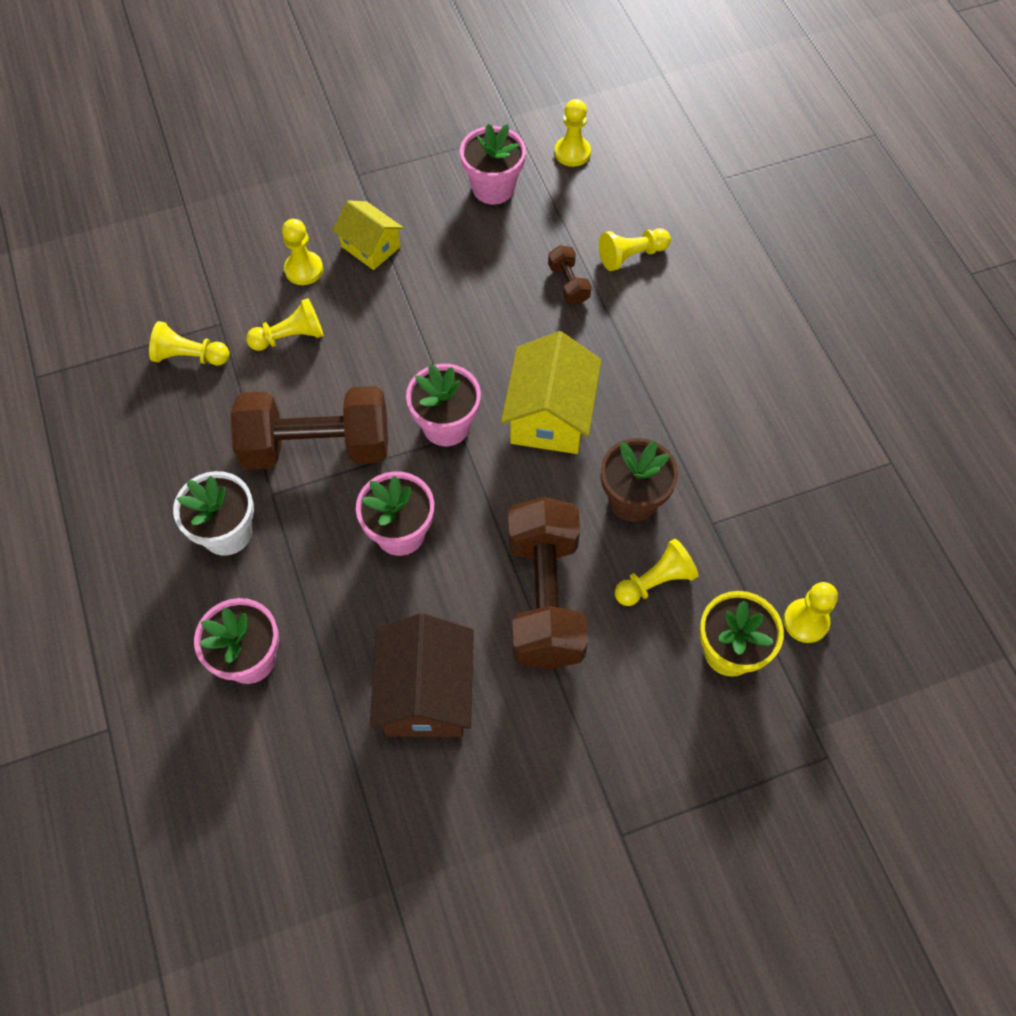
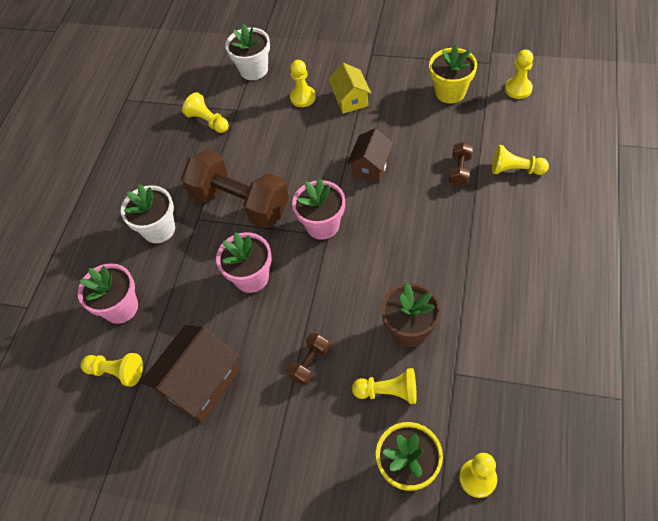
camera: 40 degrees right, 5 degrees down
(205, 258) = (254, 70): none -> white flower pot
(290, 337) = (269, 133): yellow pawn -> yellow pawn (117, 372)
(456, 323) = (371, 166): none -> brown house
(493, 188) = (450, 92): pink flower pot -> yellow flower pot
(545, 597) = (310, 363): brown dumbbell -> brown dumbbell, size x0.43
(550, 415) = (391, 249): yellow house -> none

